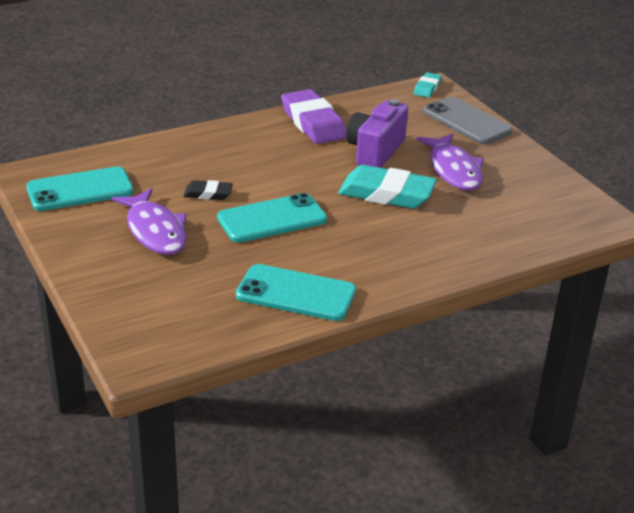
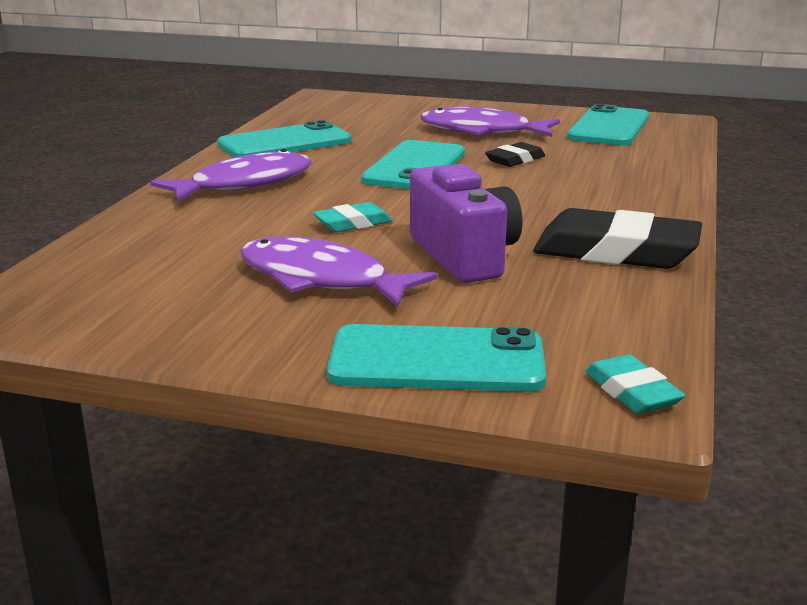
camera: 135 degrees right, 10 degrees down
(313, 123) = (616, 251): purple eraser -> black eraser
(386, 194) = (353, 223): turquoise eraser -> turquoise eraser, size x0.51
(391, 258) = (244, 184): none -> purple fish
(467, 121) = (436, 361): grey phone -> turquoise phone

